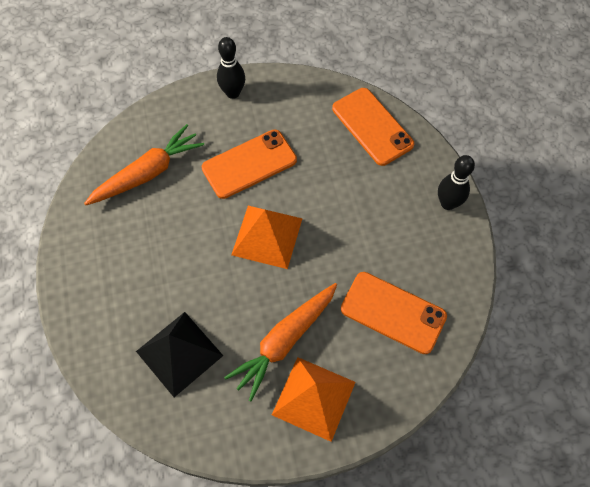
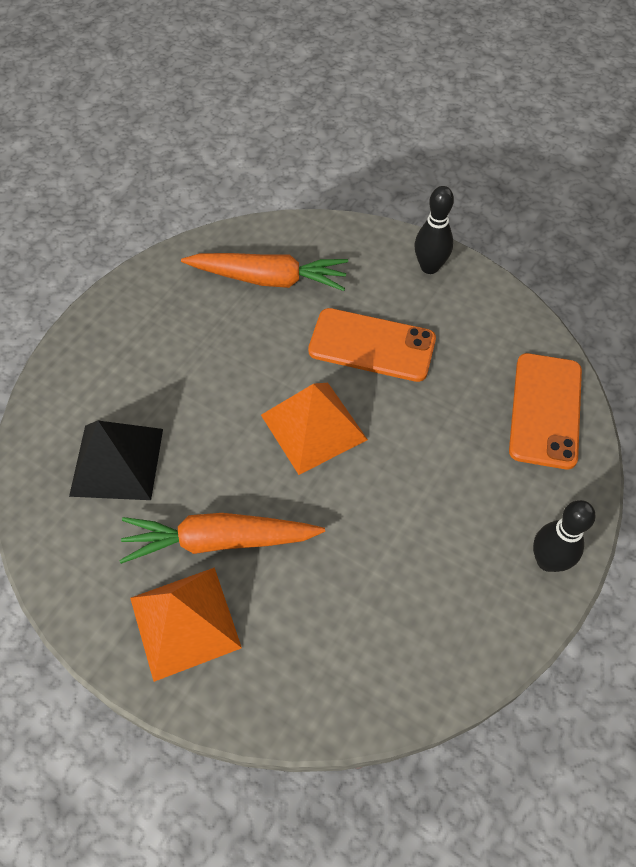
camera: 45 degrees right, 5 degrees down
(393, 312) = (357, 617): orange phone -> none

